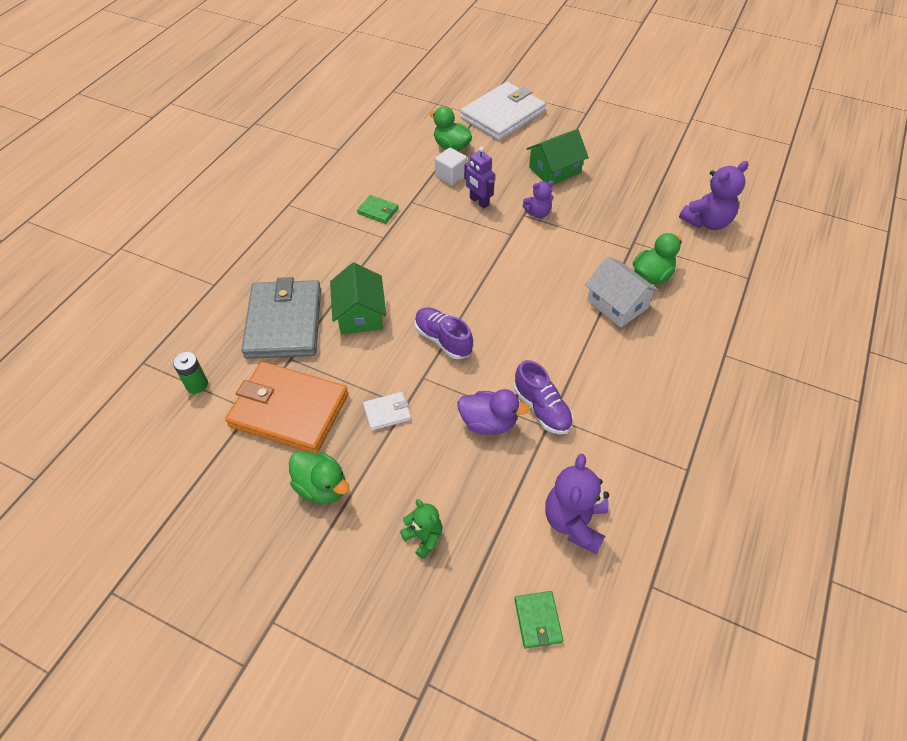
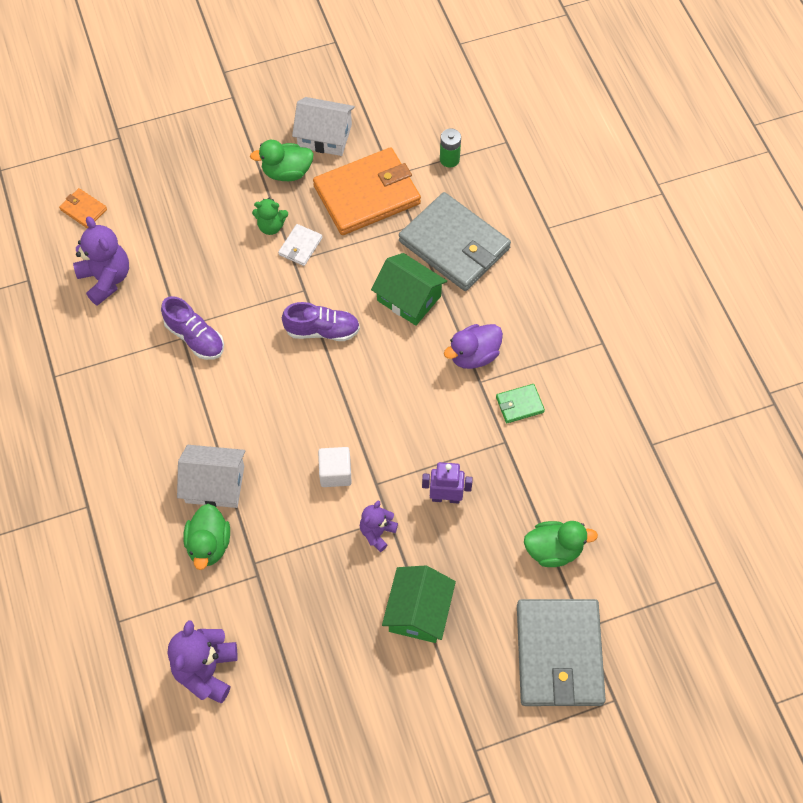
camera: 135 degrees right, 10 degrees up
(251, 493) = (324, 136): none -> white house
(424, 537) = (193, 197): green teddy bear -> green teddy bear (271, 226)
(450, 176) = (508, 507): white cube -> white cube (335, 473)
(488, 423) = (223, 296): purple duck -> purple duck (473, 355)
(503, 115) = (559, 654): white wallet -> grey wallet
(538, 620) = (83, 209): green wallet -> orange wallet
(542, 408) = (195, 337): purple shoe -> purple shoe turned 150 degrees counterclockwise

